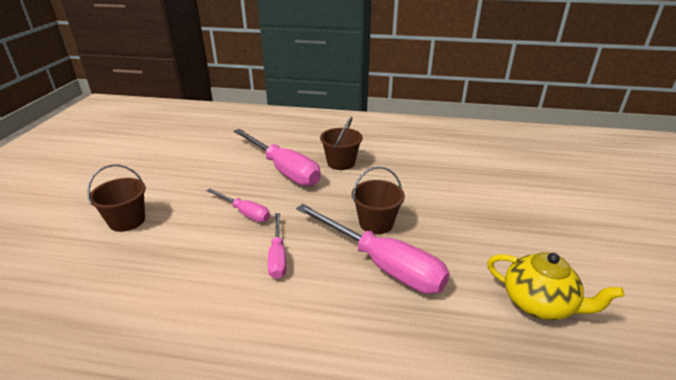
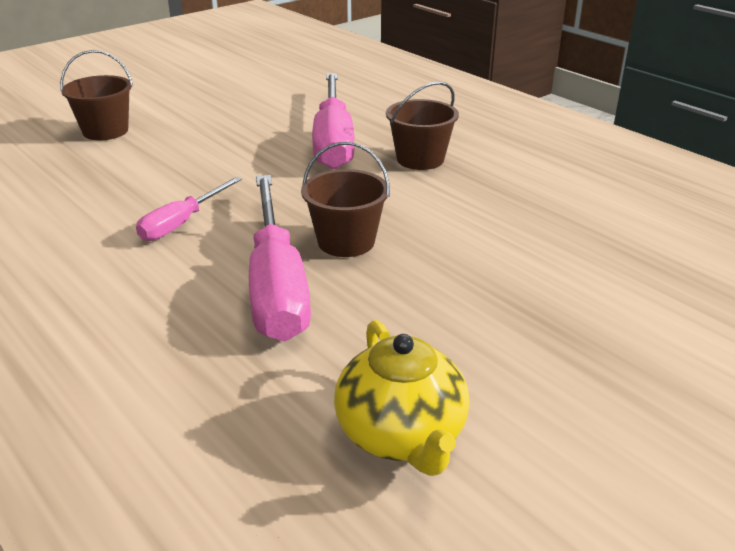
camera: 40 degrees right, 0 degrees up
(244, 213) = (218, 168): pink screwdriver -> none

